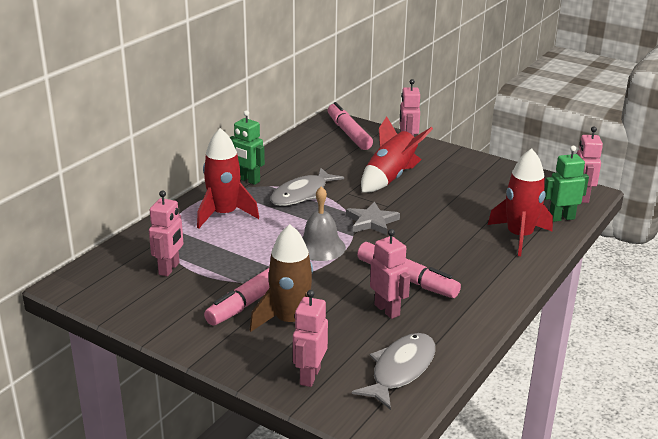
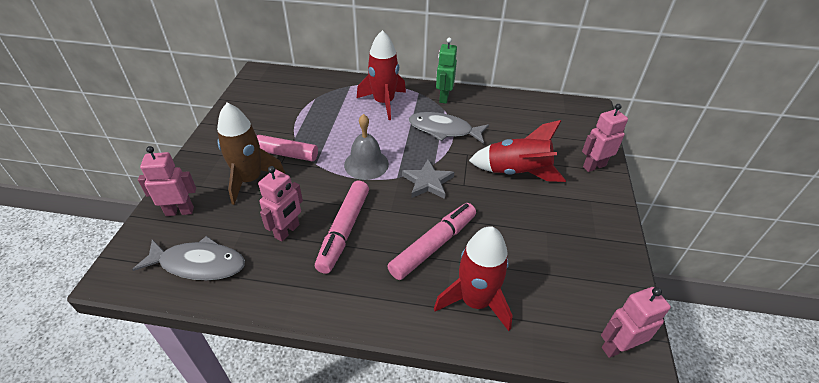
camera: 65 degrees right, 15 degrees up
(169, 269) = (296, 103): pink robot -> none
(349, 133) = (576, 124): pink marker -> pink marker (433, 246)
(561, 218) = (547, 334): green robot -> none

